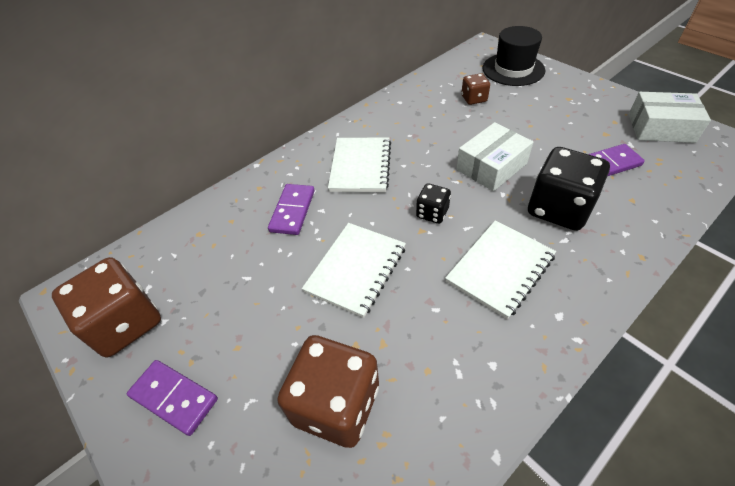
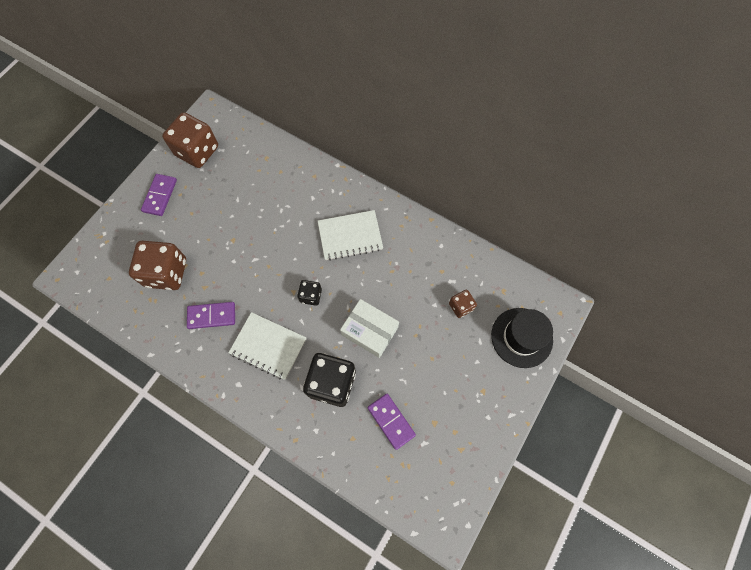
camera: 70 degrees right, 20 degrees up
(293, 211) = (296, 205): purple domino -> purple domino (212, 316)
(356, 269) = (253, 259): white notebook -> none
(660, 128) = (454, 472): white box -> none

